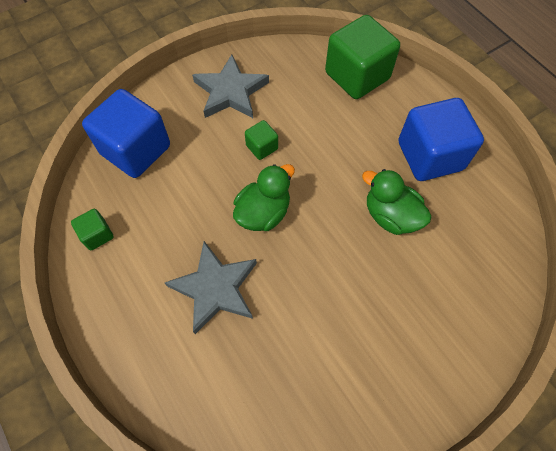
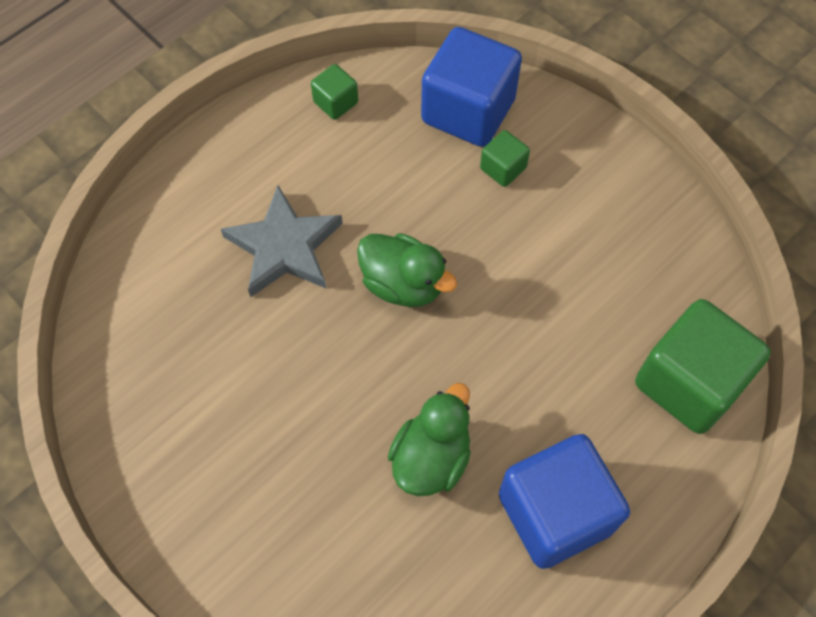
camera: 80 degrees right, 0 degrees up
(230, 91) = (600, 204): grey star -> none
(262, 147) = (510, 263): green cube -> green cube (503, 168)

